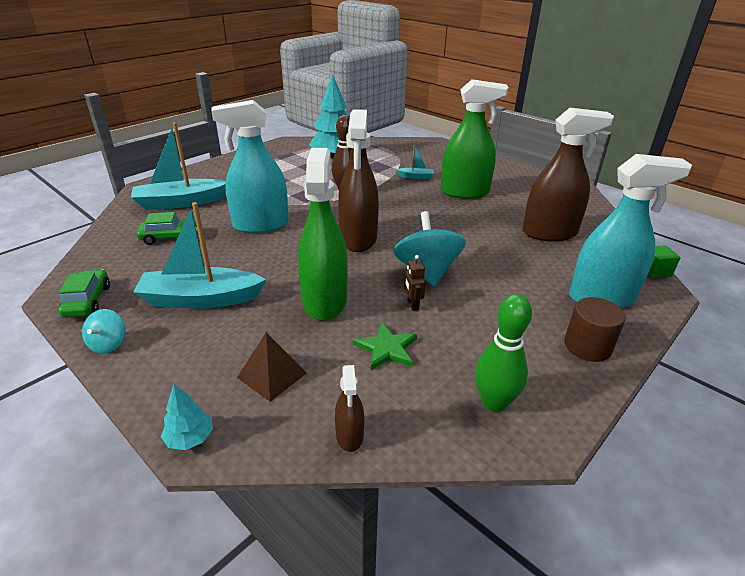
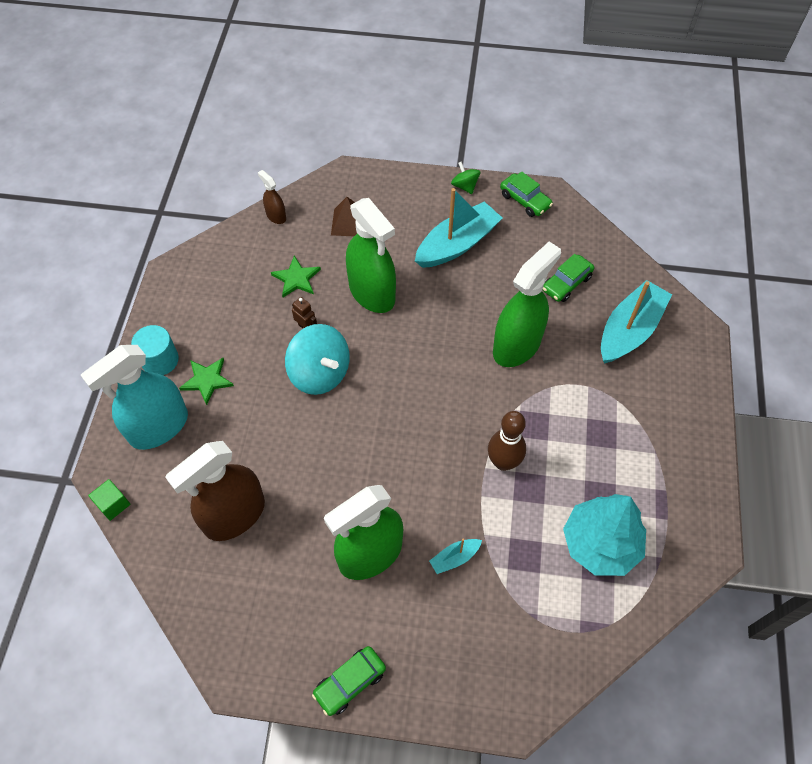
camera: 145 degrees right, 25 degrees up
(108, 344) = (465, 186): turquoise spinning top -> green spinning top
(190, 438) = (353, 172): turquoise tree -> none
(260, 225) = (517, 346): turquoise spray bottle -> green spray bottle
(358, 238) = (412, 382): brown spray bottle -> none
(494, 403) = (207, 277): green bowling pin -> none
(509, 168) = (350, 682): none -> green car
(539, 309) = (207, 380): none -> green star
(587, 346) = (160, 360): brown cylinder -> turquoise cylinder

